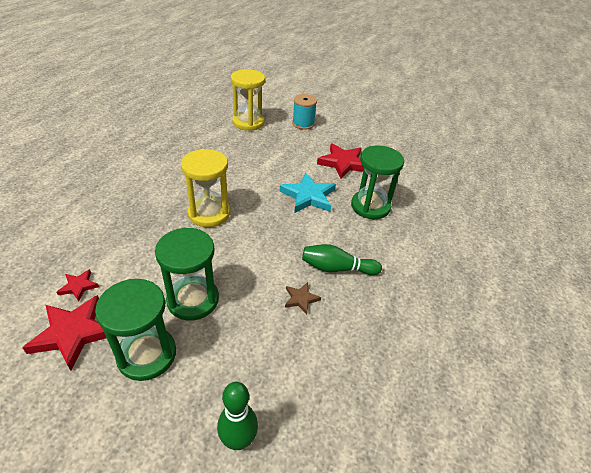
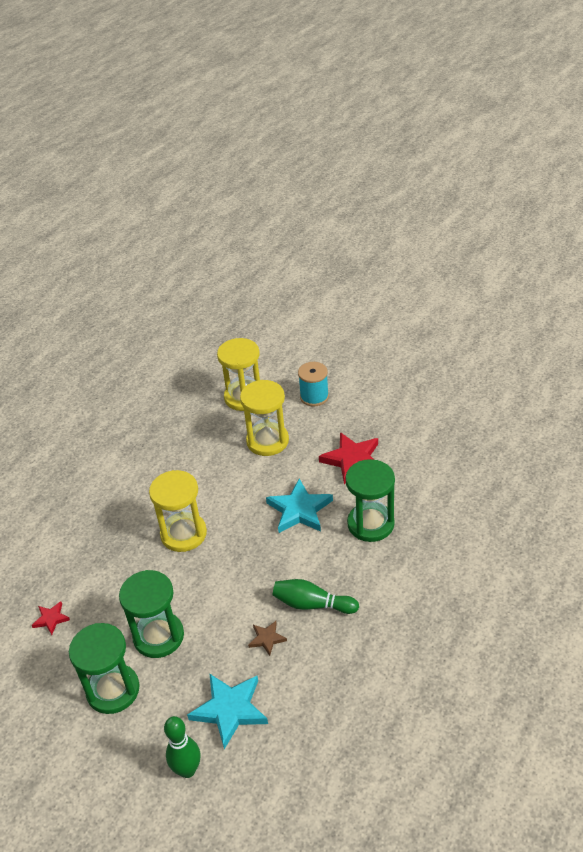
camera: 15 degrees right, 0 degrees up
(73, 333) = (48, 667): red star -> none
(272, 150) = (267, 441): none -> yellow hourglass
(276, 369) = (230, 710): none -> turquoise star

